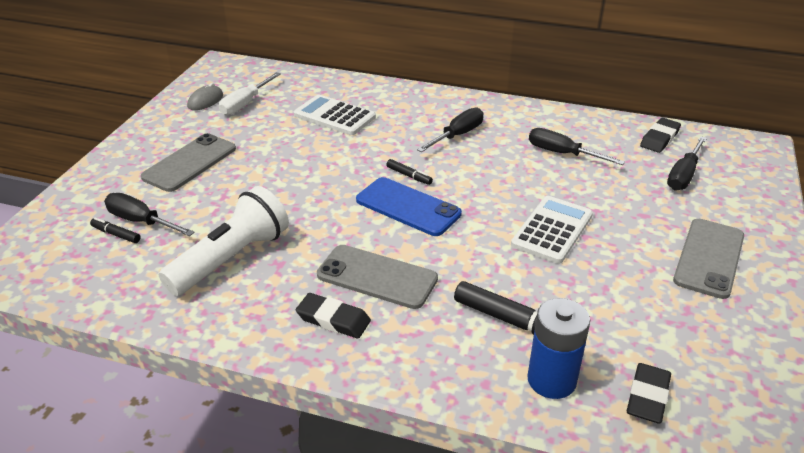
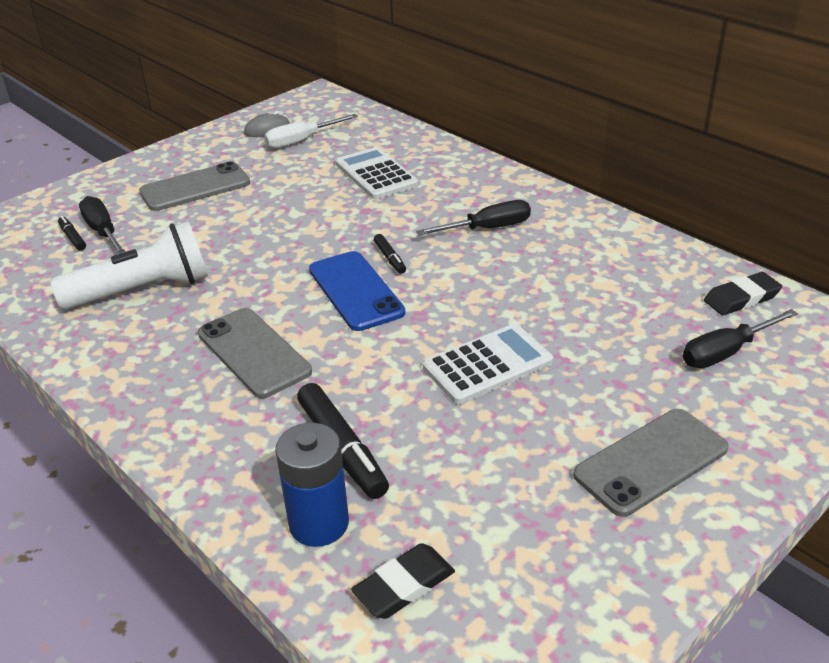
camera: 30 degrees right, 0 degrees up
(333, 319) = (173, 379): black eraser -> none
(562, 153) = (591, 282): black screwdriver -> none

